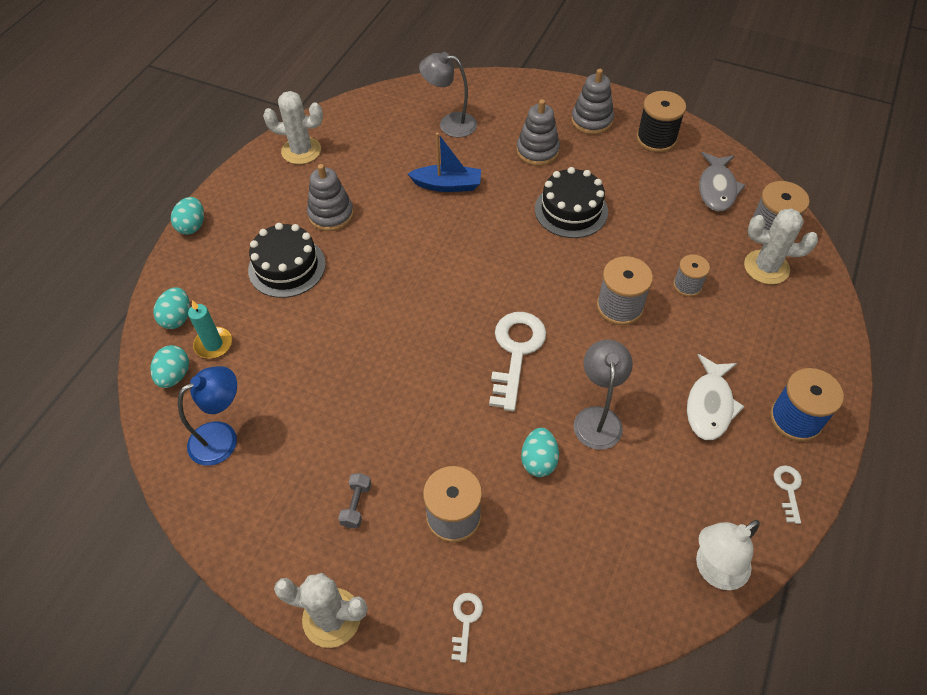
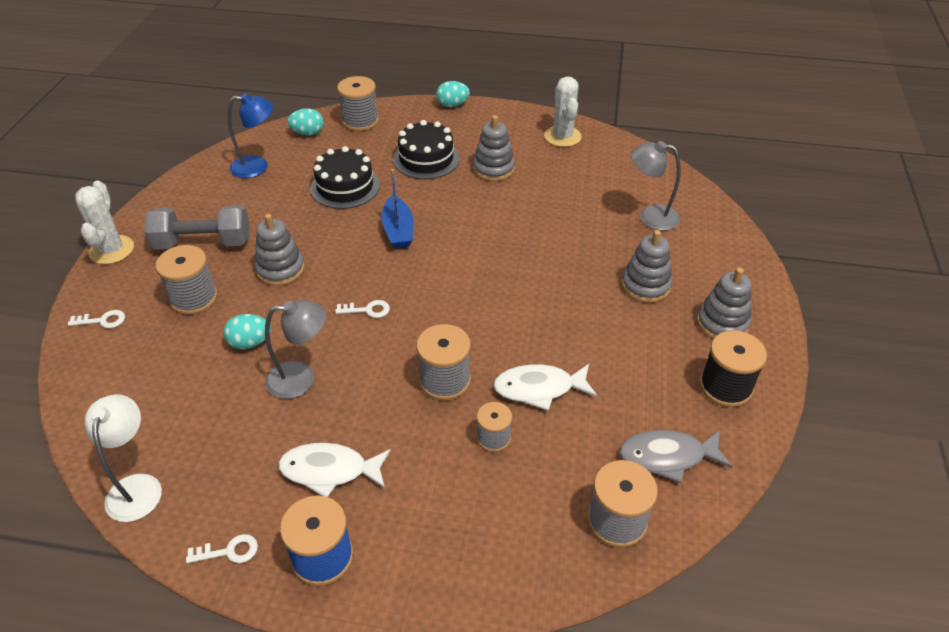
camera: 75 degrees right, 10 degrees down
(177, 318) = (360, 121): turquoise egg -> grey spool
(213, 344) = (339, 143): turquoise candle -> none
(222, 437) = (257, 167): blue lamp -> blue lamp turned 45 degrees counterclockwise
(356, 505) = (203, 243): grey dumbbell -> grey dumbbell, size x2.27
(431, 425) = (280, 269): none -> grey stacking toy
(447, 185) = (562, 230): blue boat -> blue boat (398, 230)
(450, 124) = (650, 216): grey lamp -> grey lamp turned 75 degrees counterclockwise
(516, 352) = (367, 310): white key -> white key, size x0.48
(571, 210) = (568, 324): black cake -> black cake (345, 187)
(640, 245) = (539, 389): none -> white fish
(713, 570) = (137, 486): white lamp -> white lamp turned 45 degrees clockwise
(766, 267) = (549, 518): white cactus -> none

